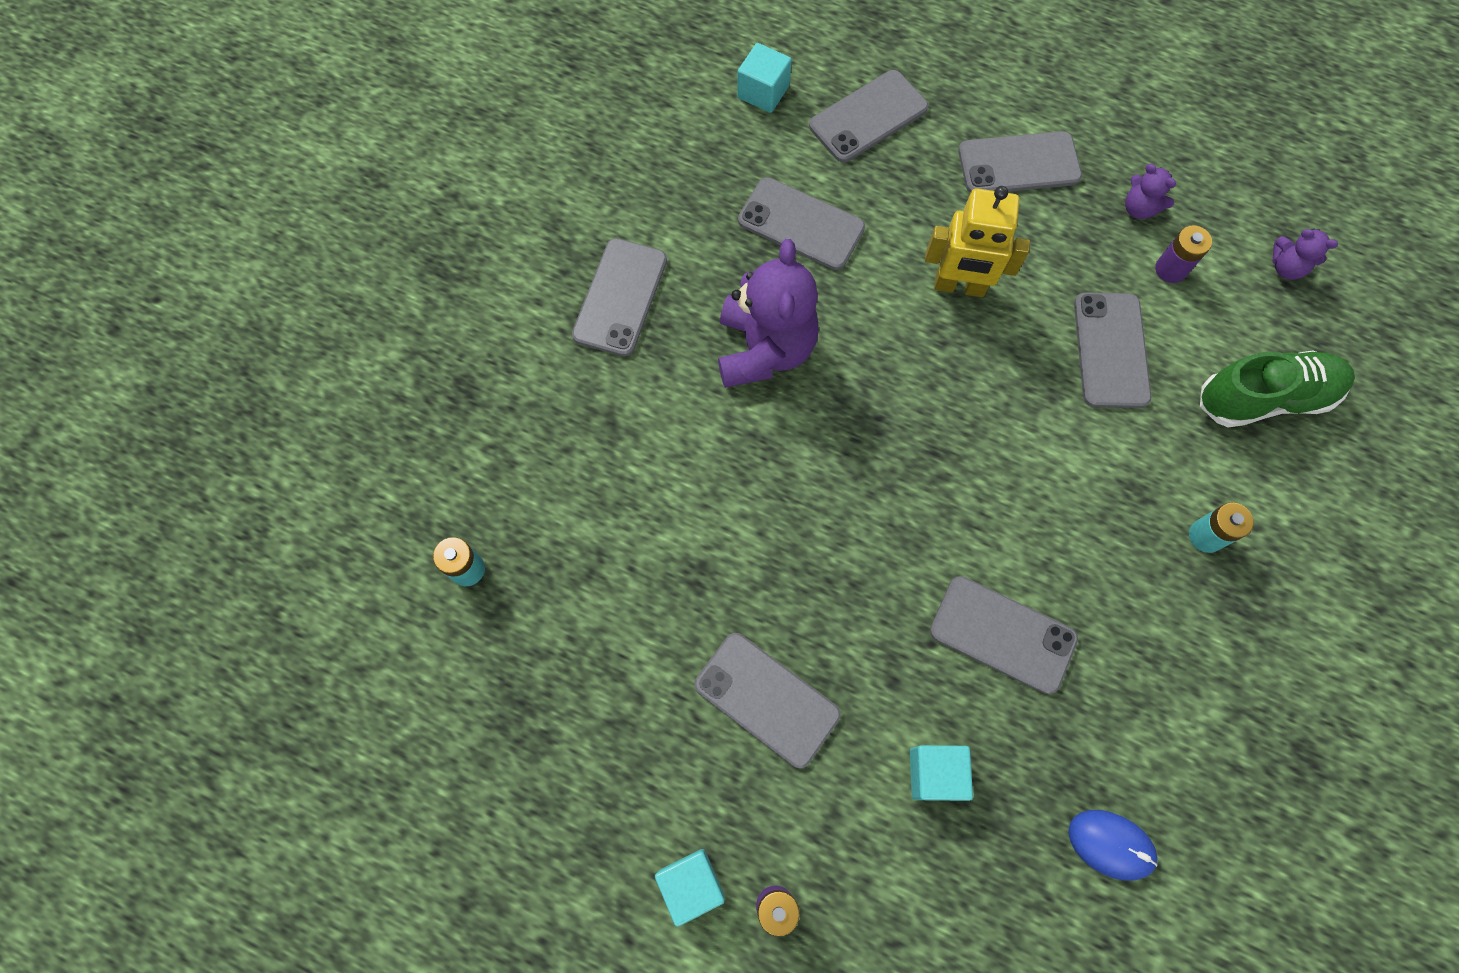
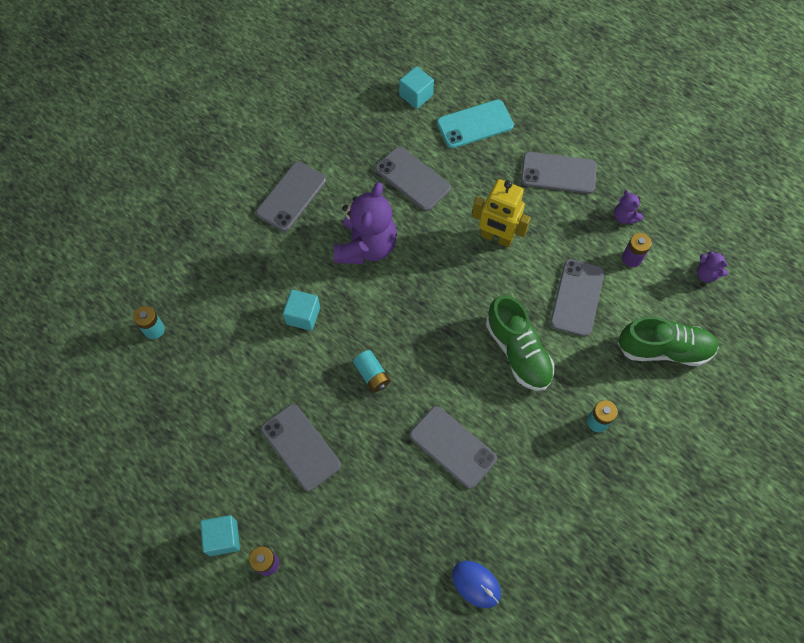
camera: 15 degrees right, 5 degrees down
(840, 552) = (372, 375): none -> turquoise battery
(868, 117) = (475, 124): grey phone -> turquoise phone
(935, 774) = (385, 515): turquoise cube -> turquoise cube (303, 315)
(1051, 457) = (518, 351): none -> green shoe

